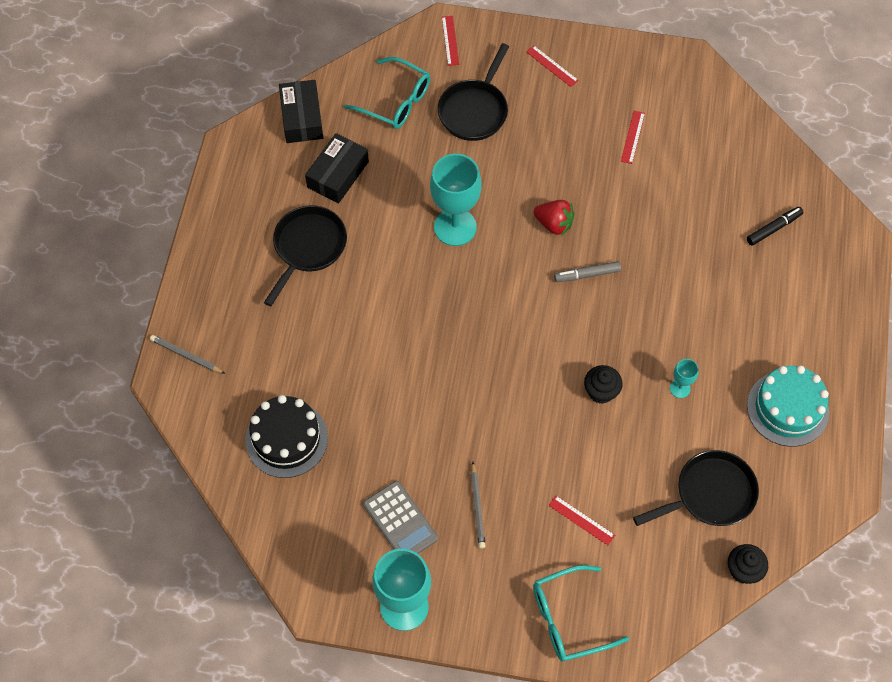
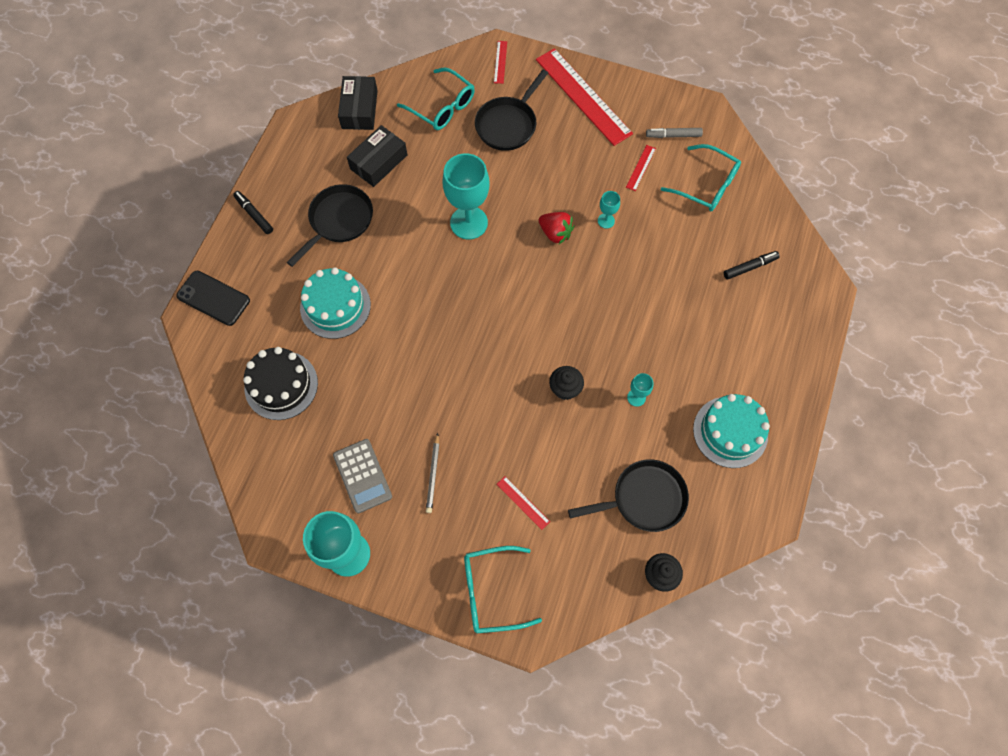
camera: 10 degrees right, 5 degrees up
(186, 356) = (213, 298): grey pencil -> black phone
(209, 255) = (254, 215): none -> black marker
(326, 343) = (335, 306): none -> turquoise cake
(552, 66) = (583, 96): red ruler -> red ruler, size x2.41
(587, 274) = (575, 282): grey marker -> grey marker (673, 135)
(606, 201) = (606, 221): none -> turquoise goblet
(709, 146) = (706, 185): none -> turquoise glasses

